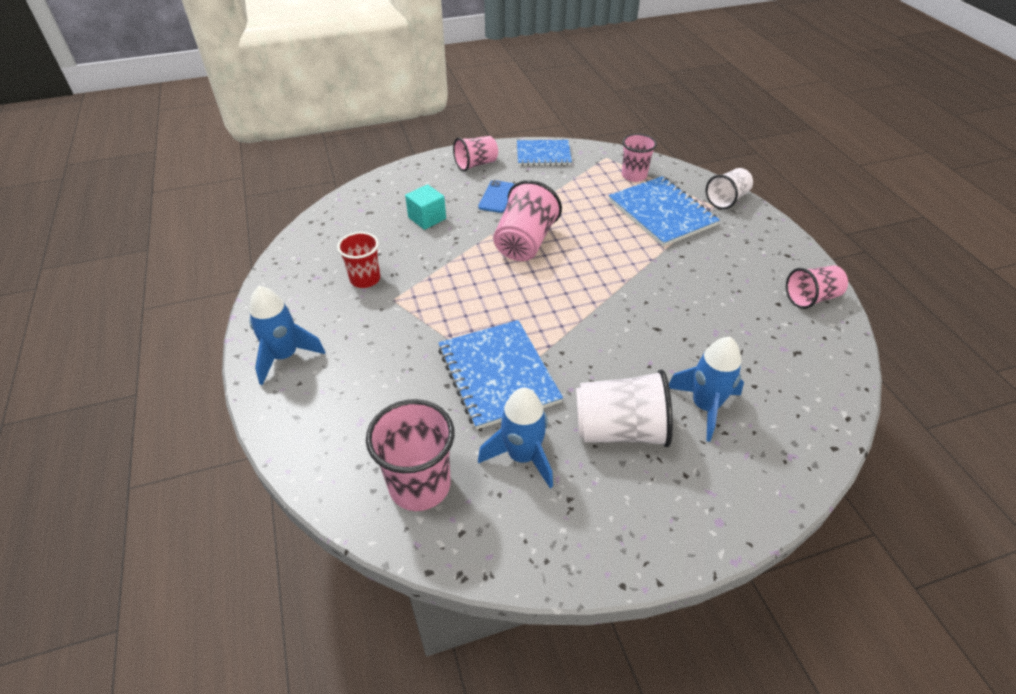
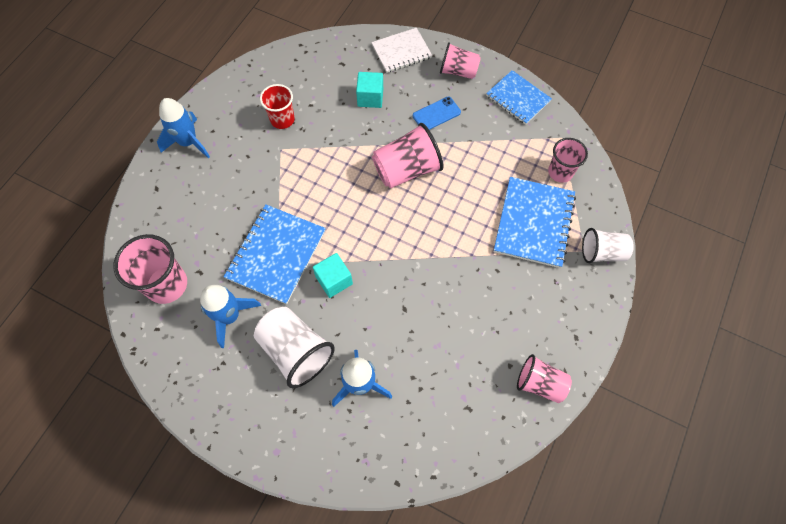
camera: 45 degrees right, 20 degrees up
(412, 177) = (401, 51): none -> white notebook
(575, 354) = (334, 280): none -> turquoise cube

